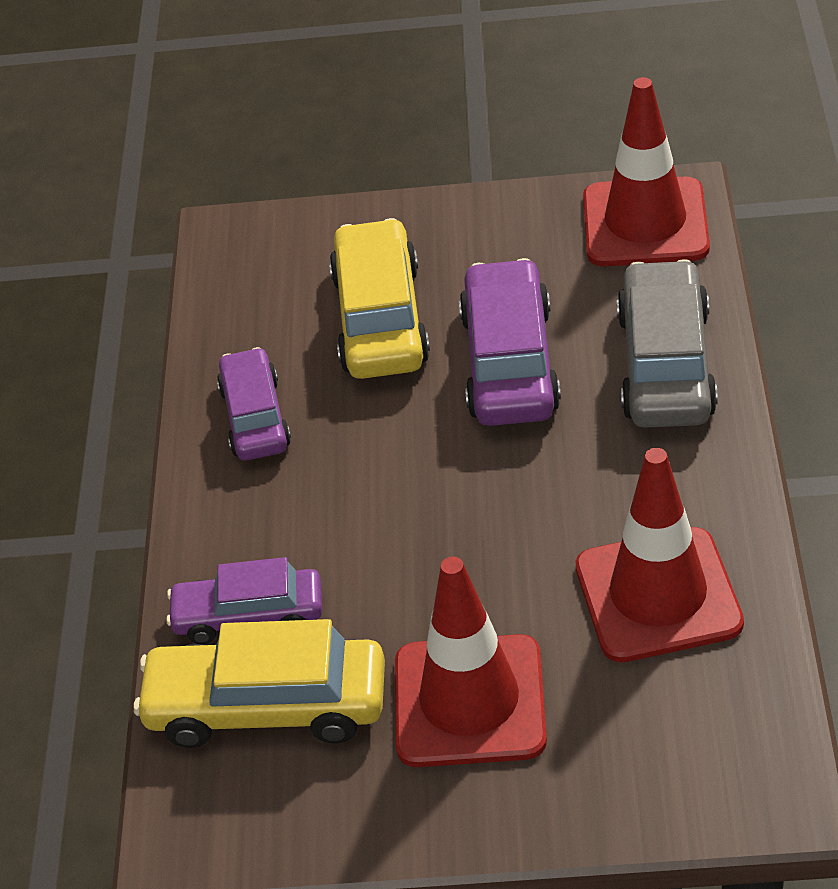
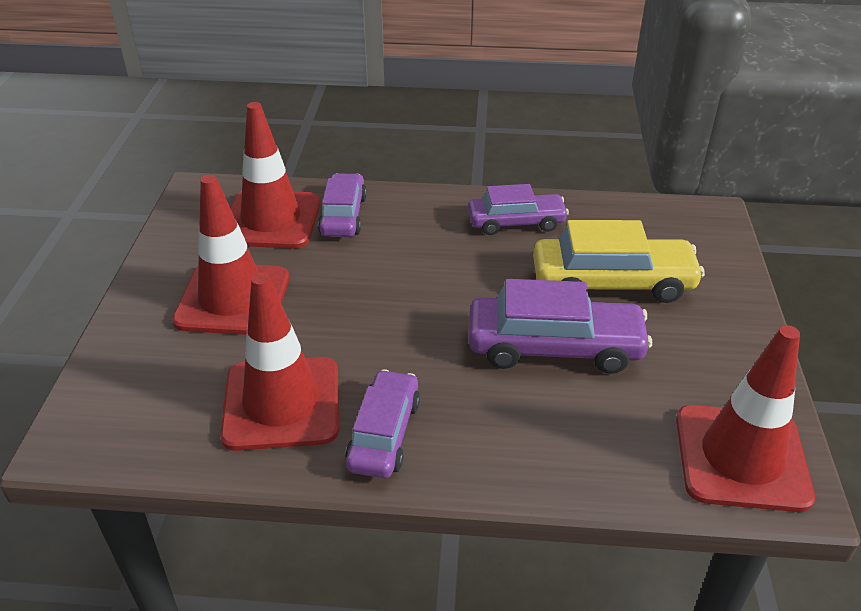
camera: 90 degrees right, 5 degrees down
(267, 706) = (271, 220): yellow car -> red traffic cone
(666, 364) = (539, 445): grey car -> none
(682, 491) = (384, 434): none -> purple car

